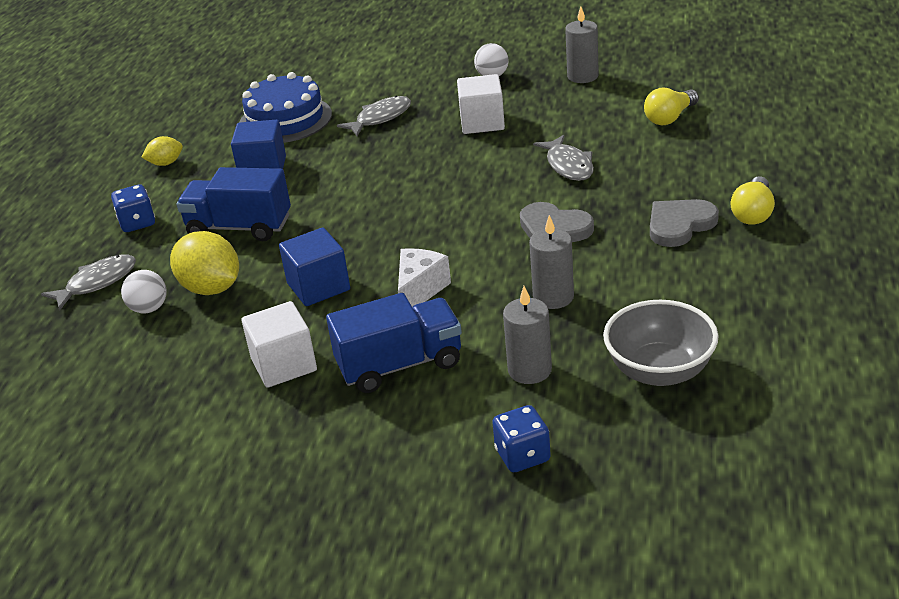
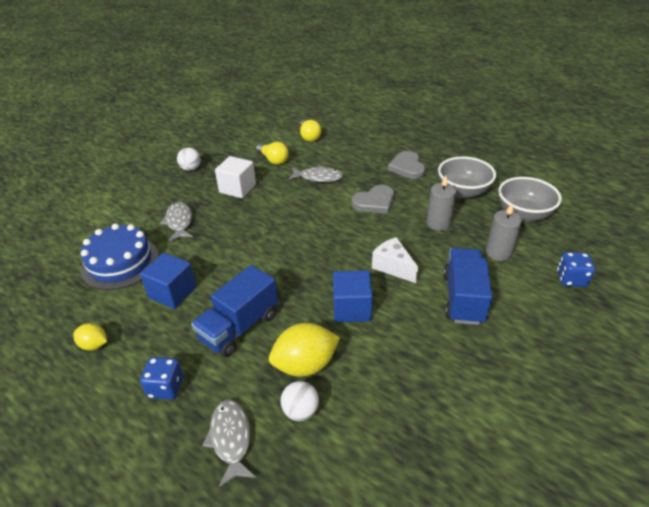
camera: 65 degrees left, 5 degrees up
(166, 163) = (94, 345): yellow lemon -> yellow lemon turned 75 degrees counterclockwise
(284, 365) = (429, 351): white cube -> none
(582, 76) = (234, 144): grey candle -> none
(664, 295) = (463, 191): none -> grey bowl
(753, 213) = (416, 147): yellow light bulb -> yellow light bulb (273, 160)

